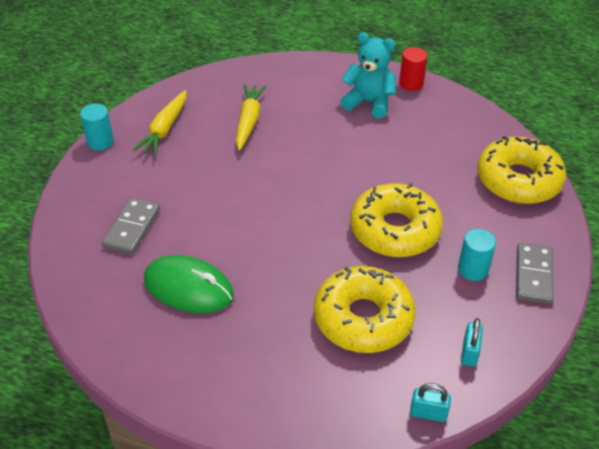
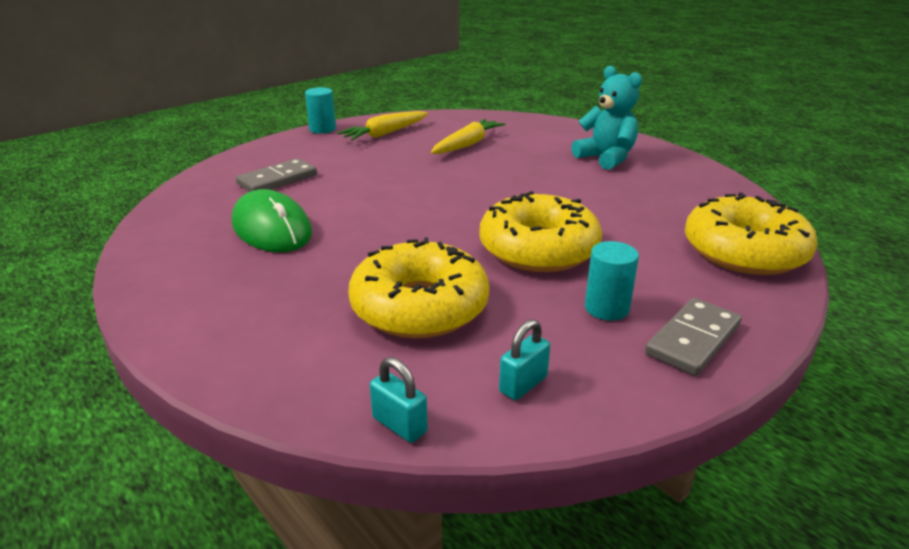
camera: 30 degrees right, 15 degrees down
(411, 84) = (668, 156): red cylinder -> none

